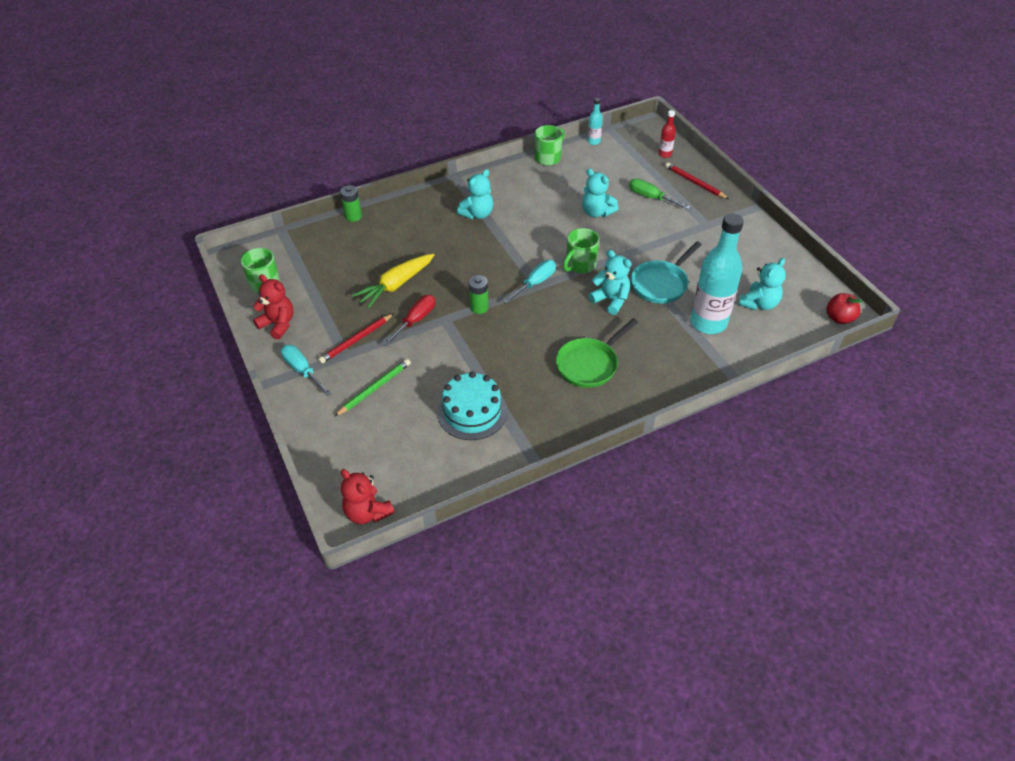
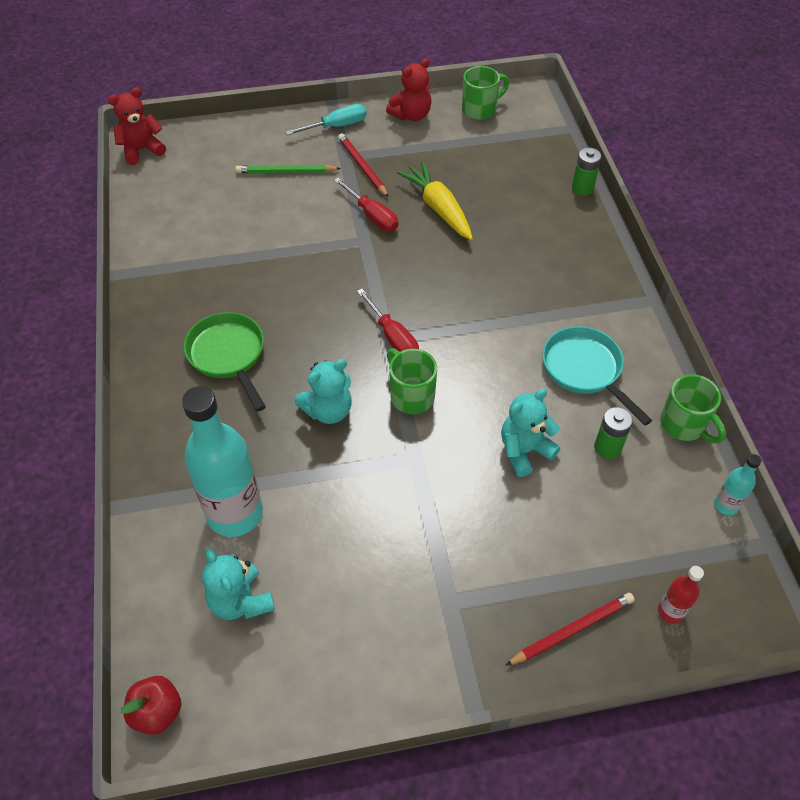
camera: 105 degrees right, 5 degrees up
(374, 389) = (286, 172): green pencil -> green pencil turned 120 degrees clockwise
(472, 412) = (215, 238): turquoise cake -> none
(477, 214) = (556, 307): turquoise teddy bear -> none
(479, 307) = (371, 274): green battery -> green battery (607, 447)
(535, 283) = (393, 338): turquoise screwdriver -> red screwdriver
(651, 197) = (544, 541): green screwdriver -> none
(661, 284) = (336, 482): turquoise pan -> turquoise pan (585, 370)

